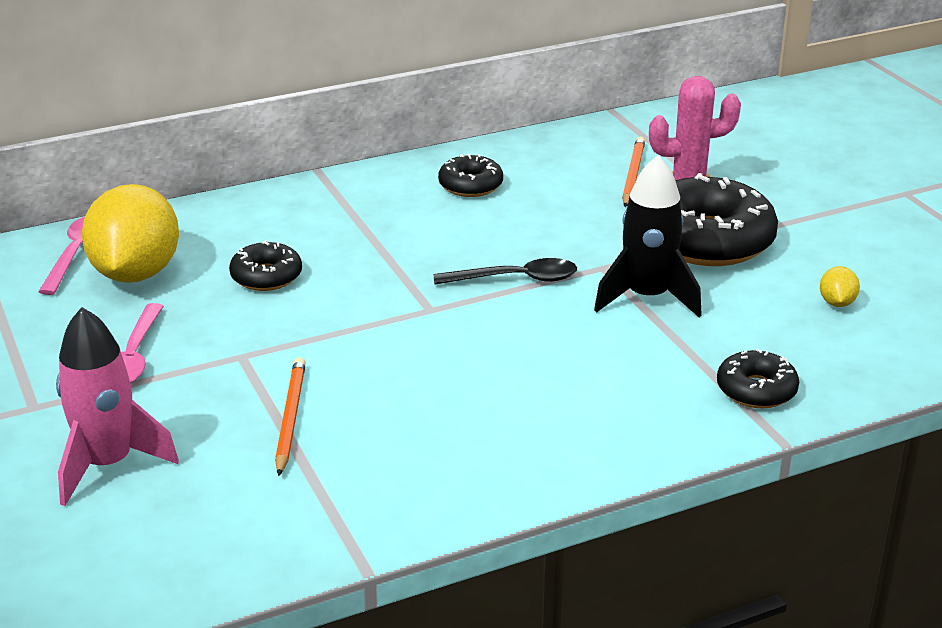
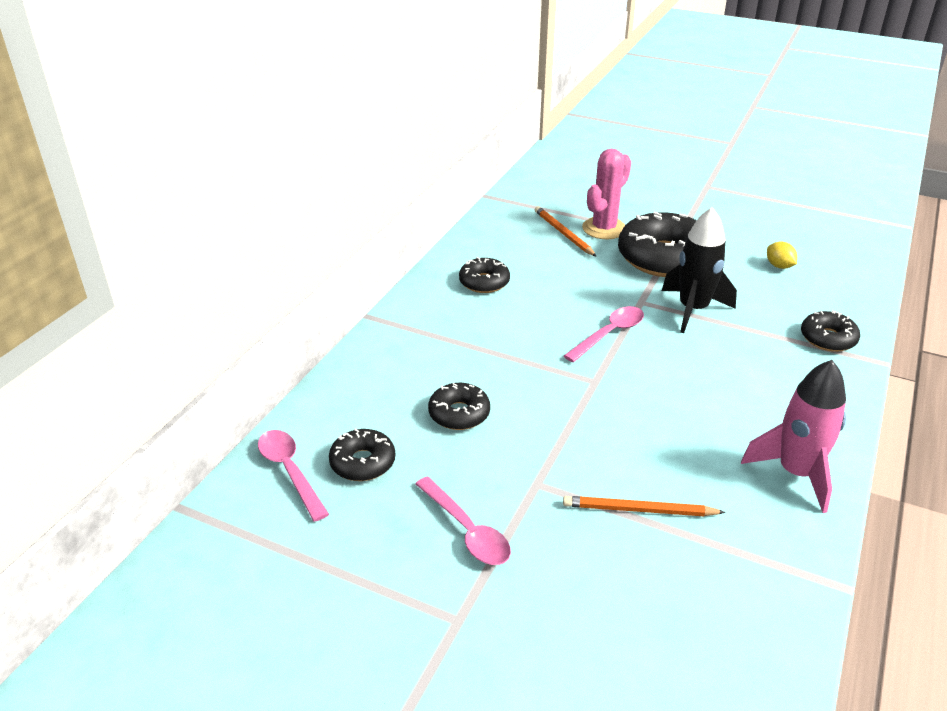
camera: 40 degrees left, 5 degrees up
(108, 464) = (586, 629): pink rocket -> pink rocket (796, 473)
(136, 273) = (363, 462): yellow lemon -> black donut
(290, 418) = (639, 510): orange pencil -> orange pencil turned 45 degrees counterclockwise
(516, 279) = (609, 334): black spoon -> pink spoon

